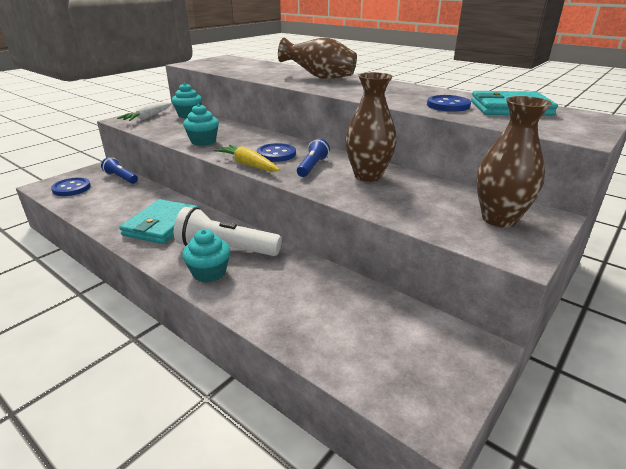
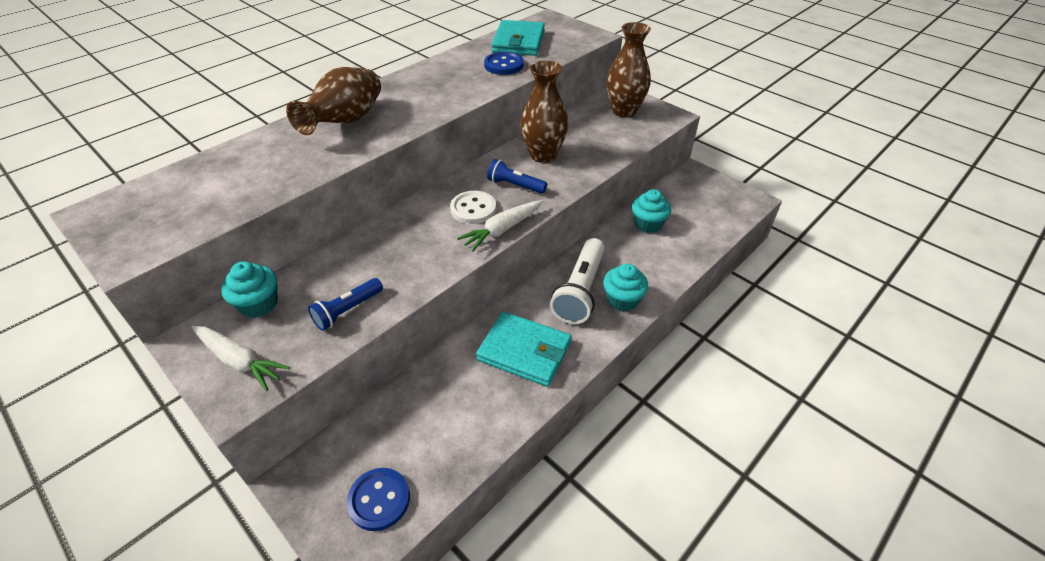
camera: 85 degrees left, 15 degrees up
(121, 178) = (355, 433): blue flashlight -> blue flashlight (347, 310)
(203, 141) = (407, 274): turquoise cupcake -> turquoise cupcake (648, 224)
(248, 165) = (502, 230): yellow carrot -> white carrot
(276, 154) = (473, 209): blue button -> white button

